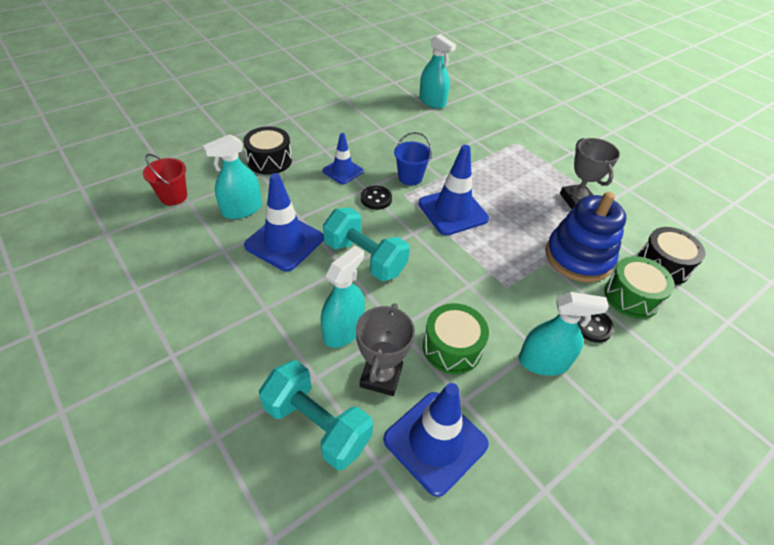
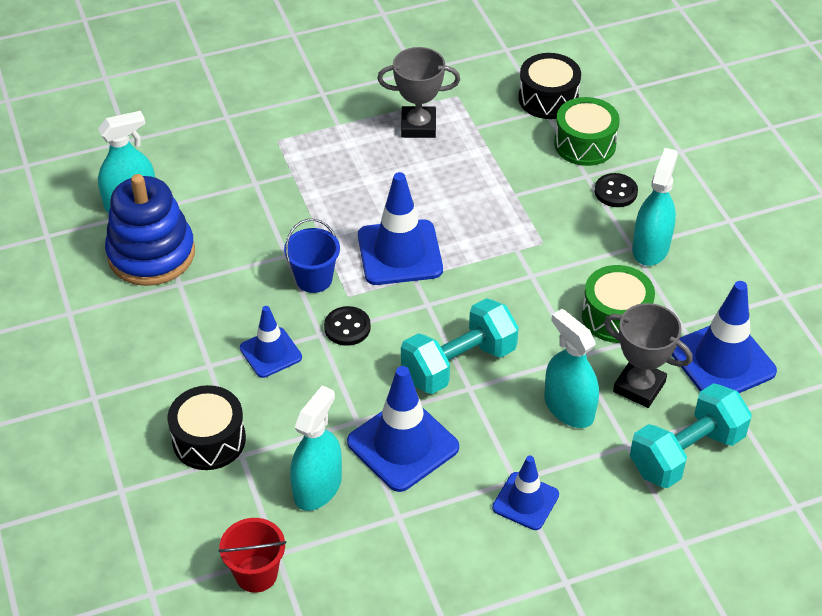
camera: 70 degrees left, 0 degrees up
(242, 209) = (317, 487): turquoise spray bottle -> turquoise spray bottle turned 135 degrees counterclockwise
(246, 317) = (525, 501): none -> blue traffic cone
(578, 257) = (516, 164): blue stacking toy -> blue stacking toy (151, 254)

